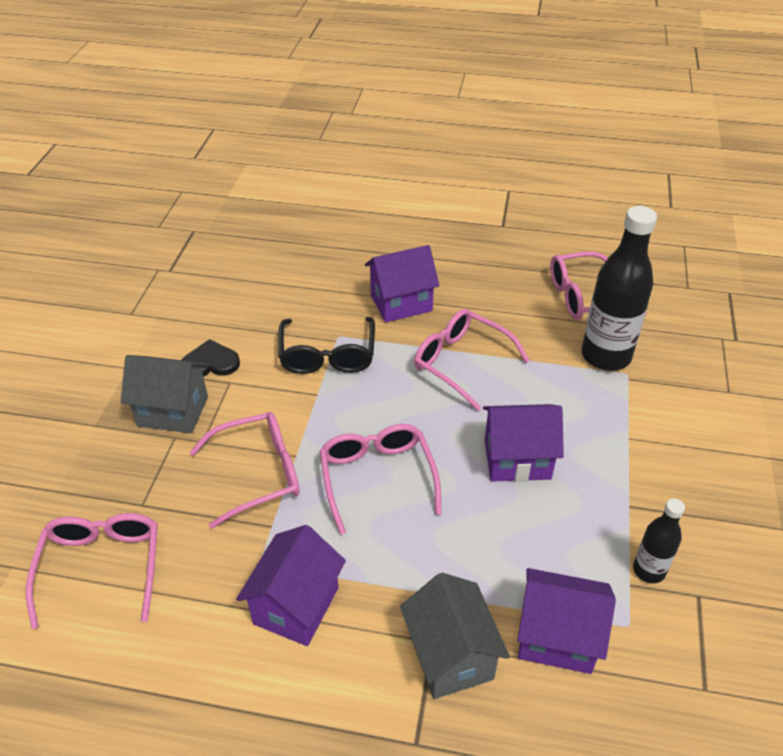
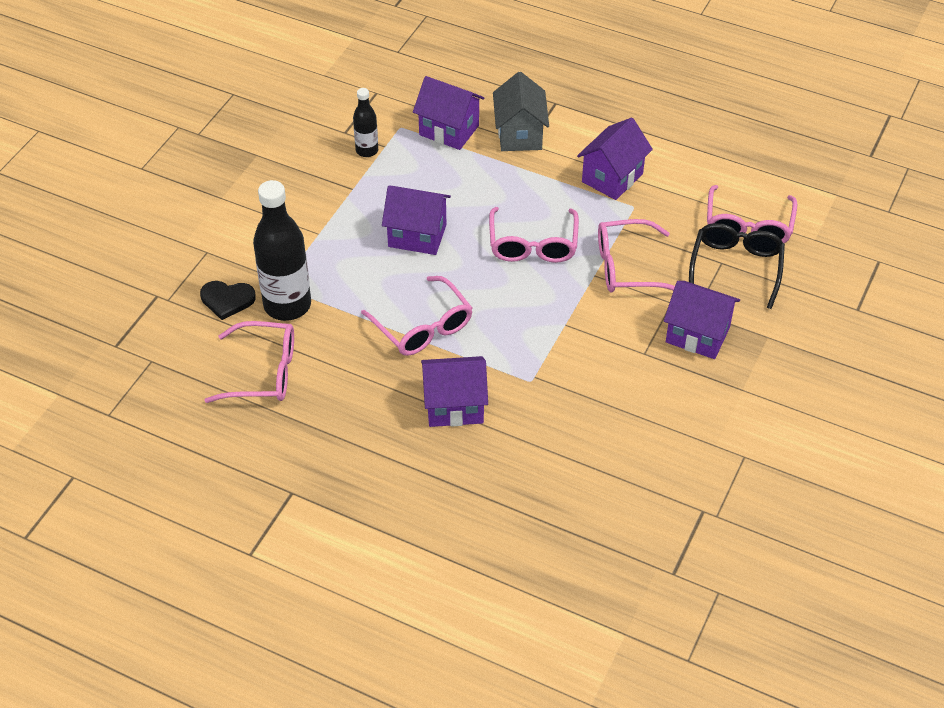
camera: 165 degrees left, 5 degrees up
(173, 411) = (697, 335): grey house -> purple house
(210, 363) = (661, 377): black heart -> black heart (227, 300)
(327, 355) = (546, 361): black glasses -> black glasses (735, 267)

